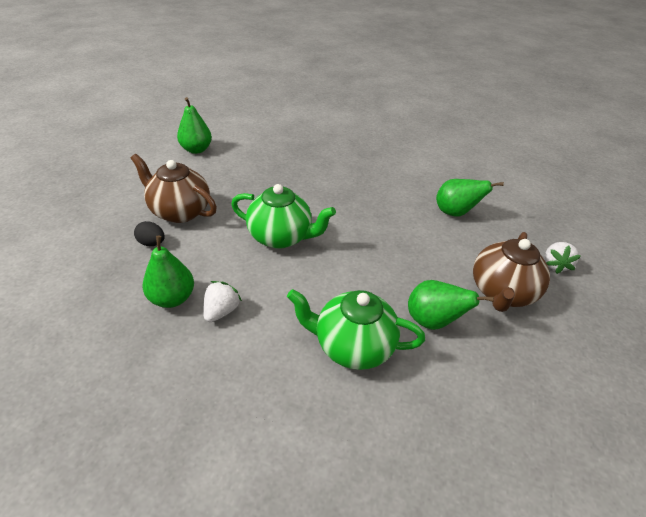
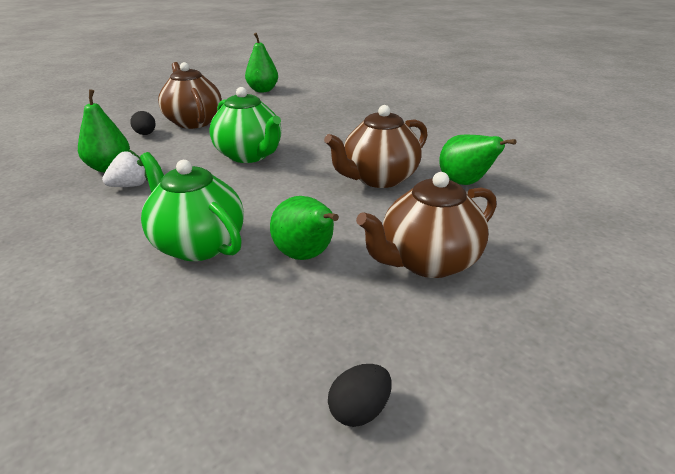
camera: 35 degrees right, 10 degrees down
(400, 228) = (378, 178): none -> brown teapot
(554, 265) = (547, 262): white strawberry -> none
(574, 416) = (359, 410): none -> black egg

